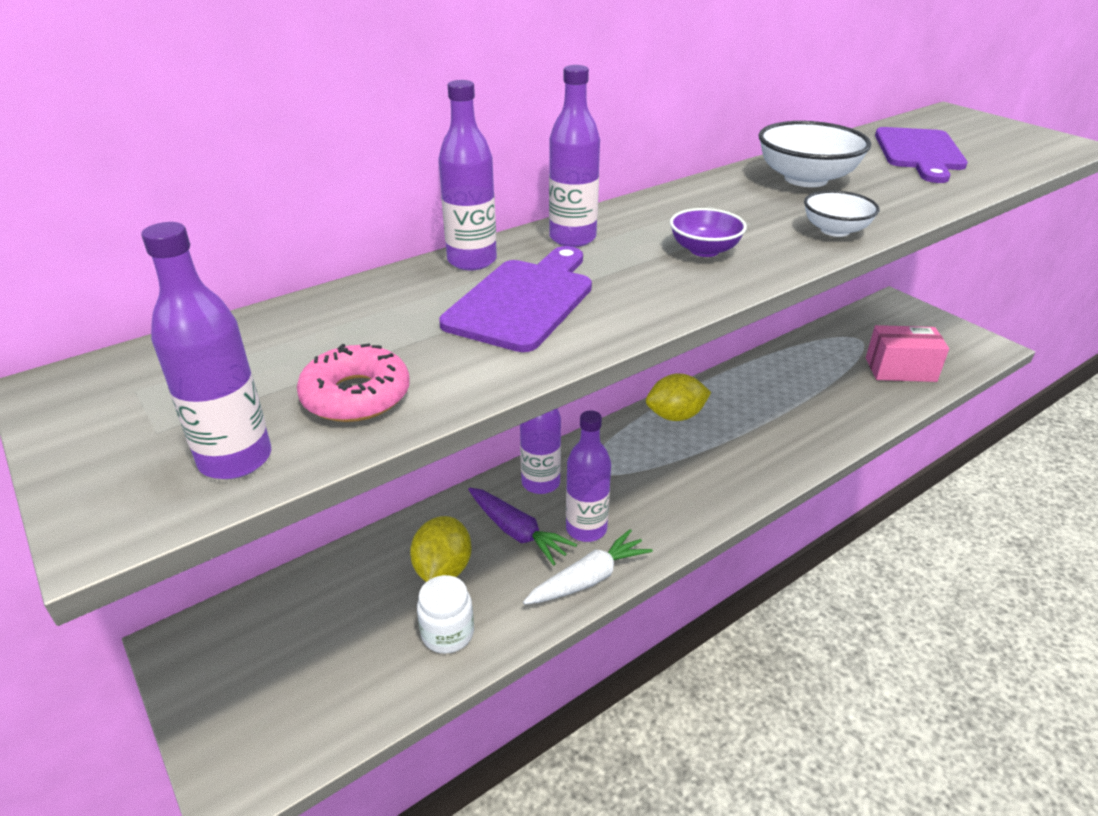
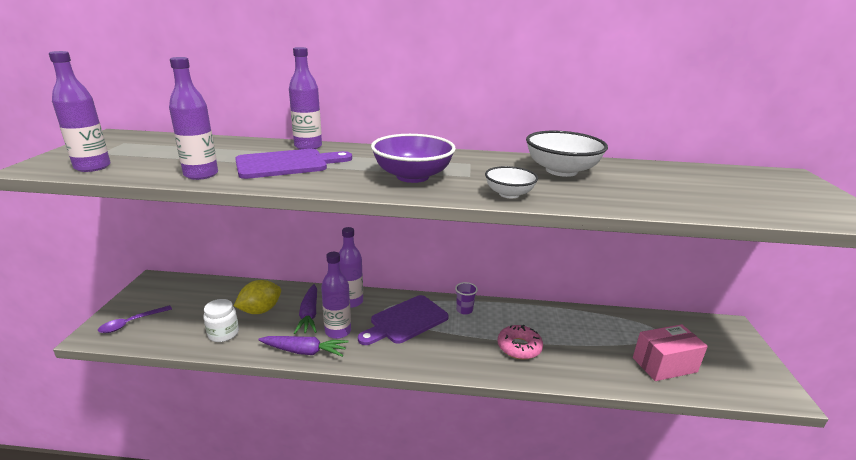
camera: 40 degrees right, 10 degrees down
(270, 724) = (131, 323): none -> purple spoon
(356, 396) = (161, 167): pink donut -> pink donut (519, 347)
(572, 238) = (367, 153): purple bottle -> purple bottle (201, 174)
(588, 579) = (304, 351): white carrot -> purple carrot
(675, 416) = (464, 310): yellow lemon -> purple cup
(704, 250) = (412, 176): purple bowl -> purple bowl, size x1.70
(900, 369) = (664, 365): pink box -> pink box turned 60 degrees counterclockwise
(919, 152) = (689, 184): purple cutting board -> purple cutting board (405, 321)

